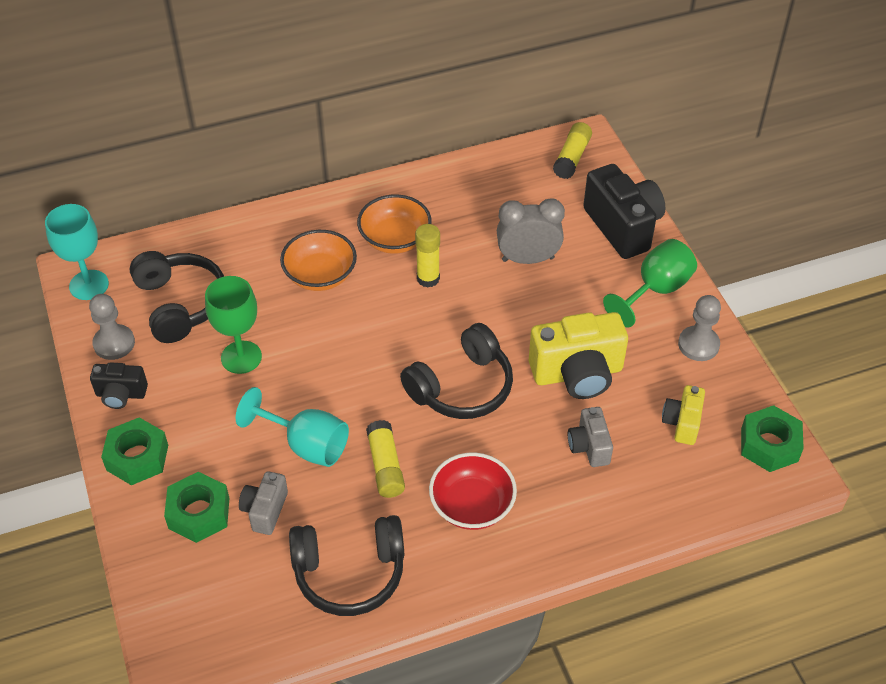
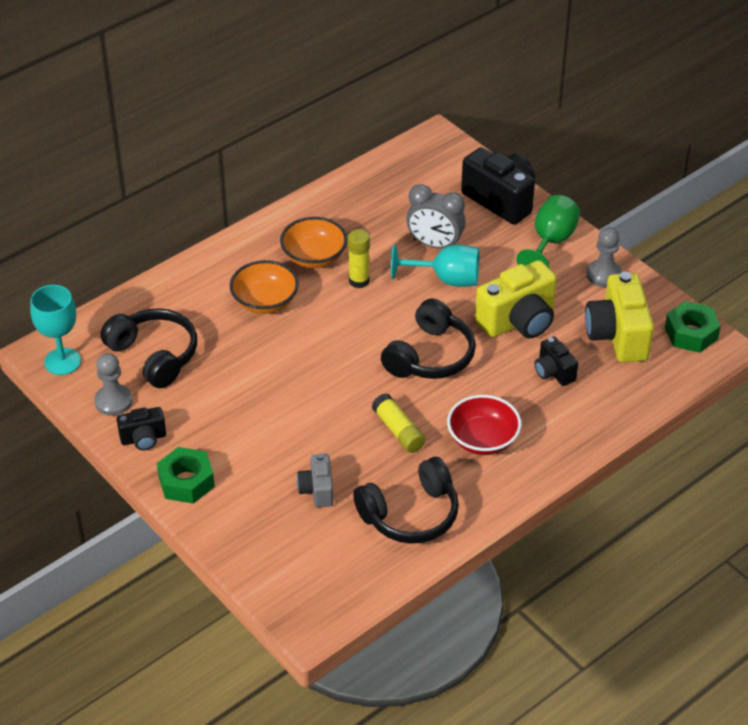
camera: 20 degrees left, 5 degrees down
(199, 513) = (263, 507): green nut -> none
(241, 357) = (232, 382): green goblet -> none
(306, 444) = (324, 433): turquoise goblet -> turquoise goblet (446, 279)
(528, 259) = (435, 245): grey clock -> grey clock turned 135 degrees counterclockwise
(572, 157) = (431, 155): yellow glue stick -> none
(589, 446) = (553, 372): grey camera -> black camera
(682, 423) = (617, 336): yellow camera -> yellow camera, size x1.84

